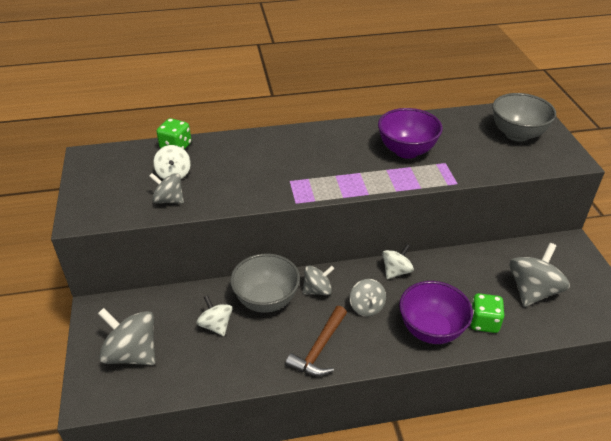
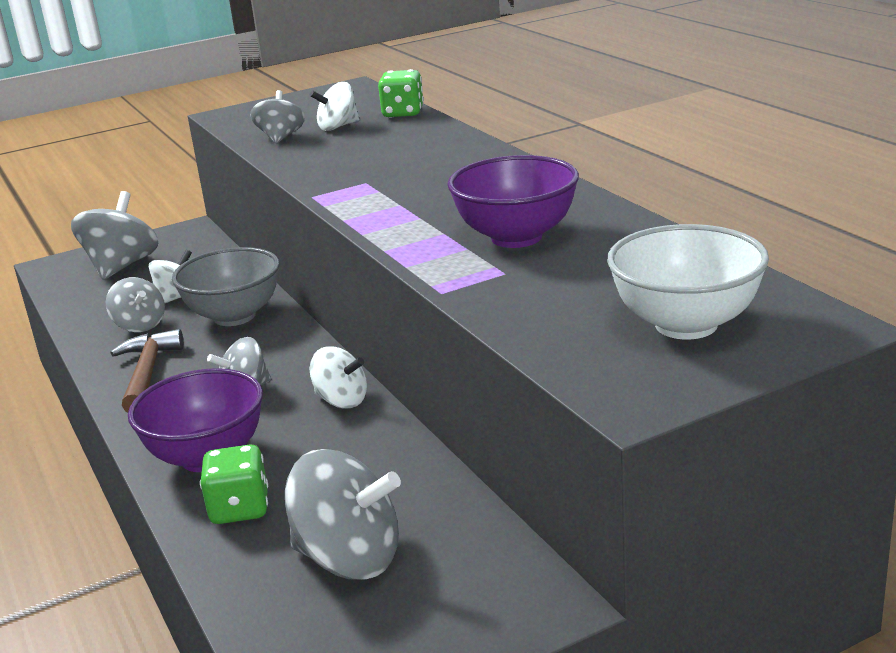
camera: 75 degrees right, 15 degrees down
(317, 290) = (269, 346): grey spinning top -> grey spinning top (140, 325)
(319, 349) = (147, 373): brown hammer -> brown hammer turned 75 degrees clockwise
(517, 134) = (686, 325): grey bowl -> white bowl

